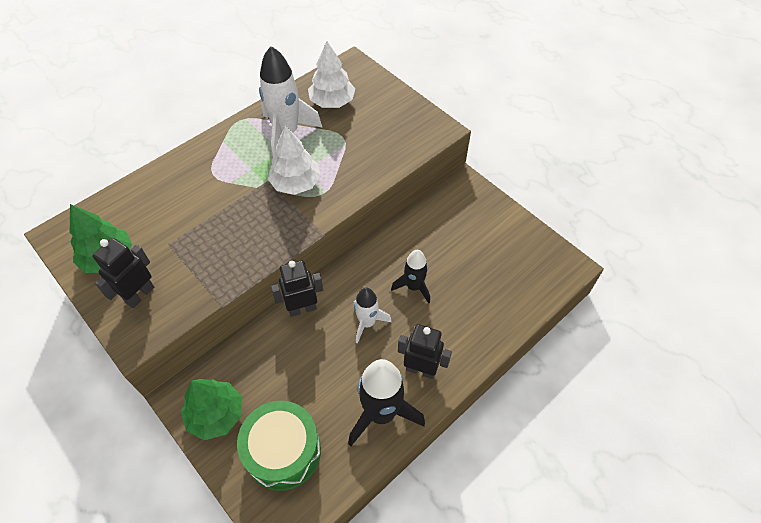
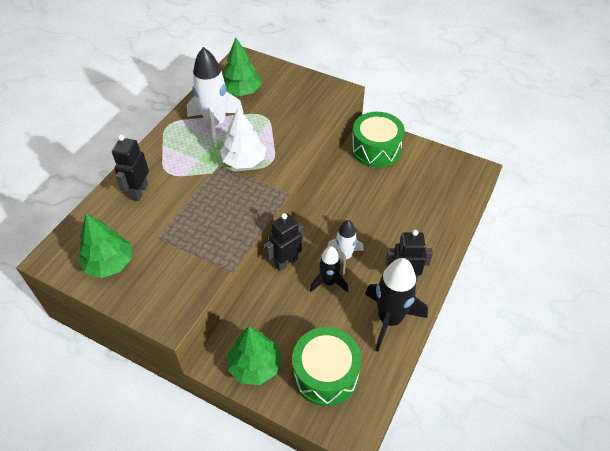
camera: 20 degrees left, 5 degrees down
(140, 295) = (155, 284): black robot -> black robot (139, 191)
(332, 102) = (241, 91): white tree -> green tree
(414, 287) = (368, 219): black rocket -> black rocket (328, 282)
(462, 206) = (376, 149): none -> green drum

